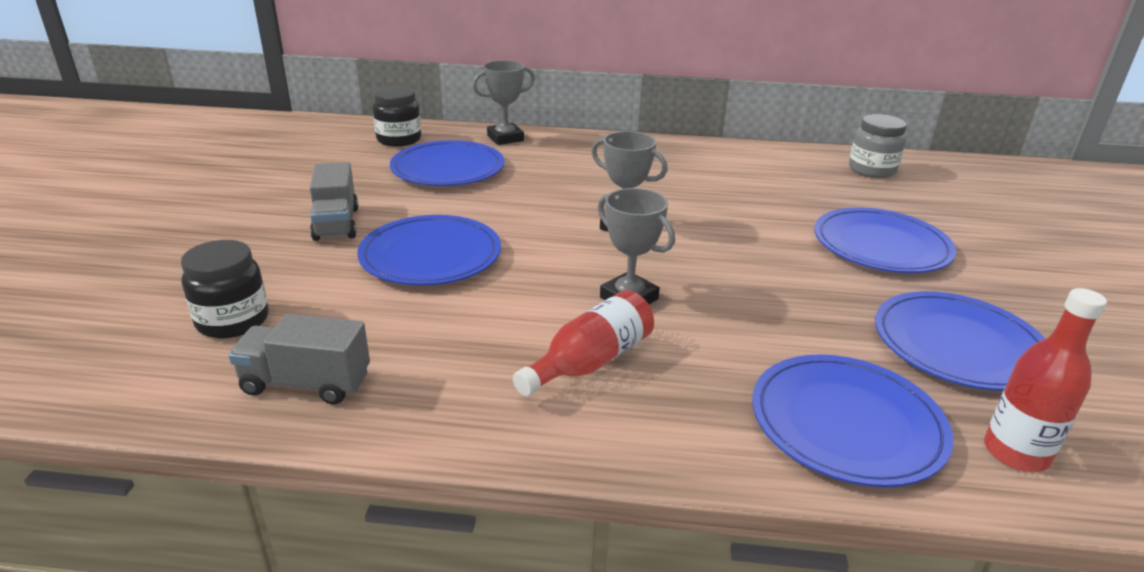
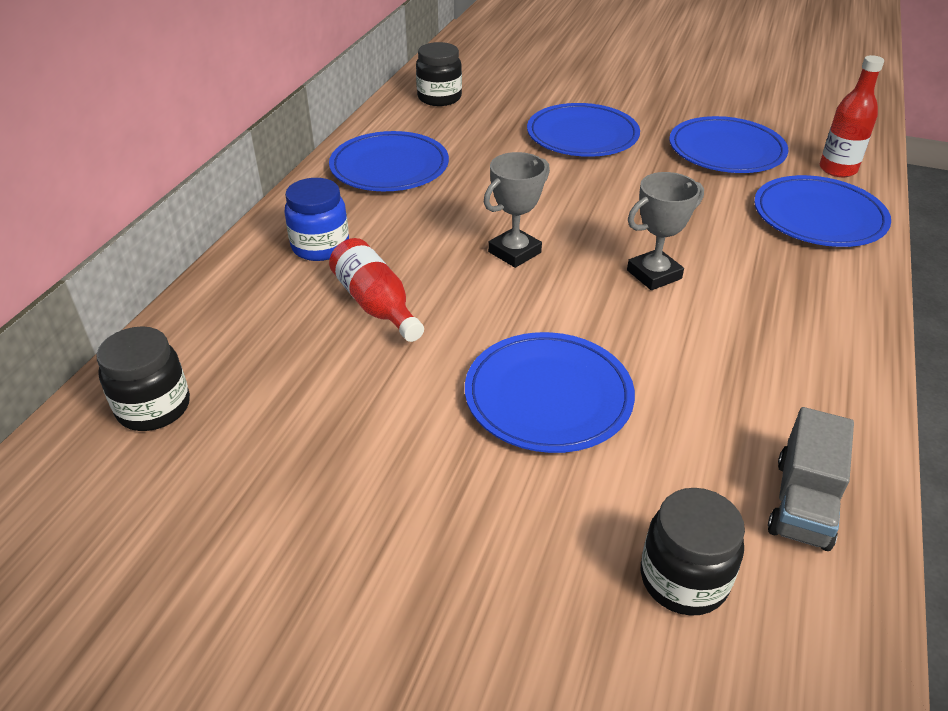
camera: 75 degrees left, 10 degrees up
(336, 224) = (438, 482): grey truck -> none
(448, 169) = (299, 363): blue plate -> blue plate (389, 167)
(505, 138) = (218, 301): grey trophy -> none
(585, 157) = (320, 246): none -> blue jar
(590, 362) = (755, 313): red bottle -> red bottle (376, 305)
(871, 170) = (439, 98): grey jar -> black jar

